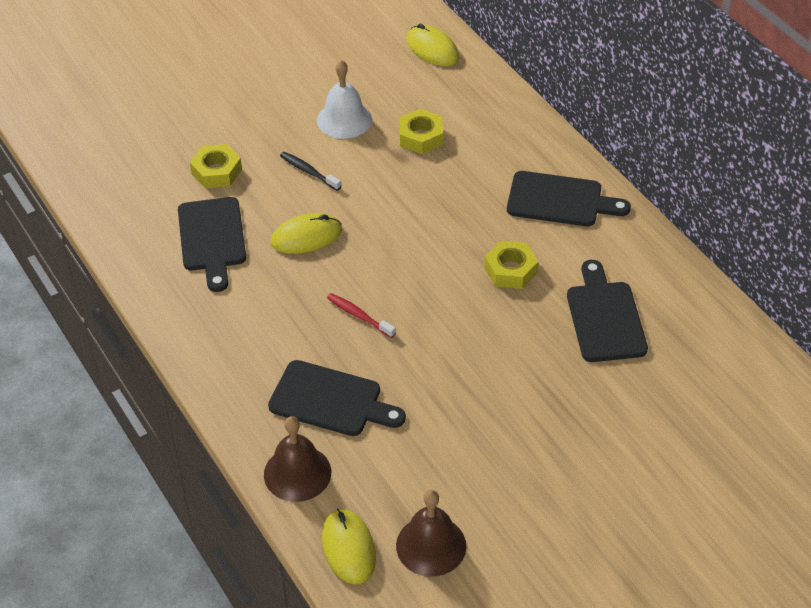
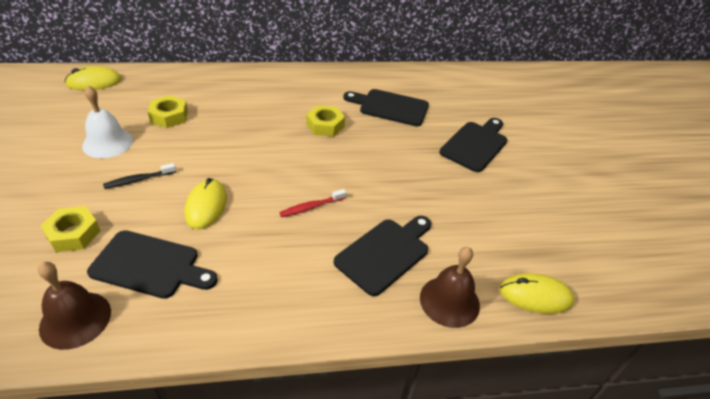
camera: 70 degrees left, 5 degrees down
(431, 545) = (544, 248): brown bell -> brown bell (75, 319)
(560, 200) = (284, 87): black cutting board -> black cutting board (475, 144)

